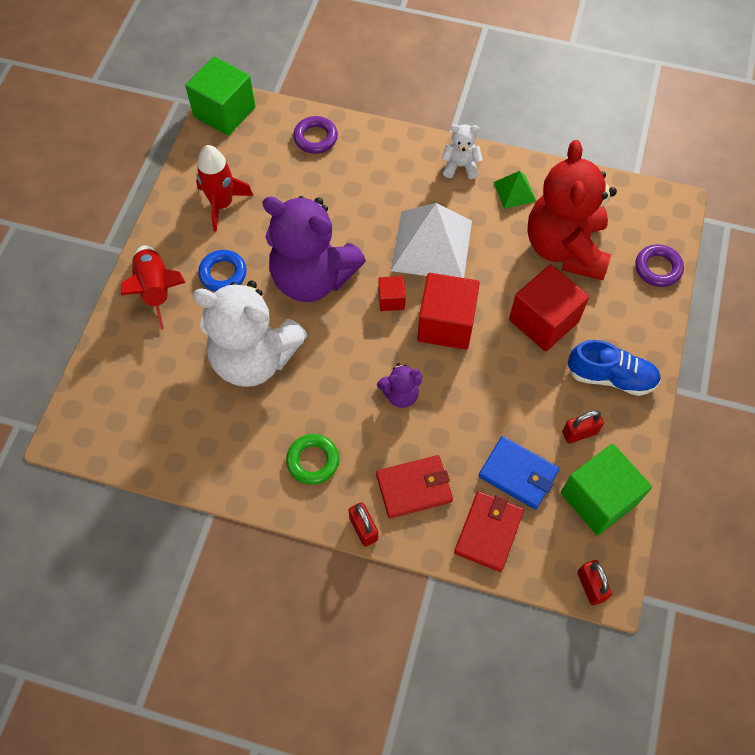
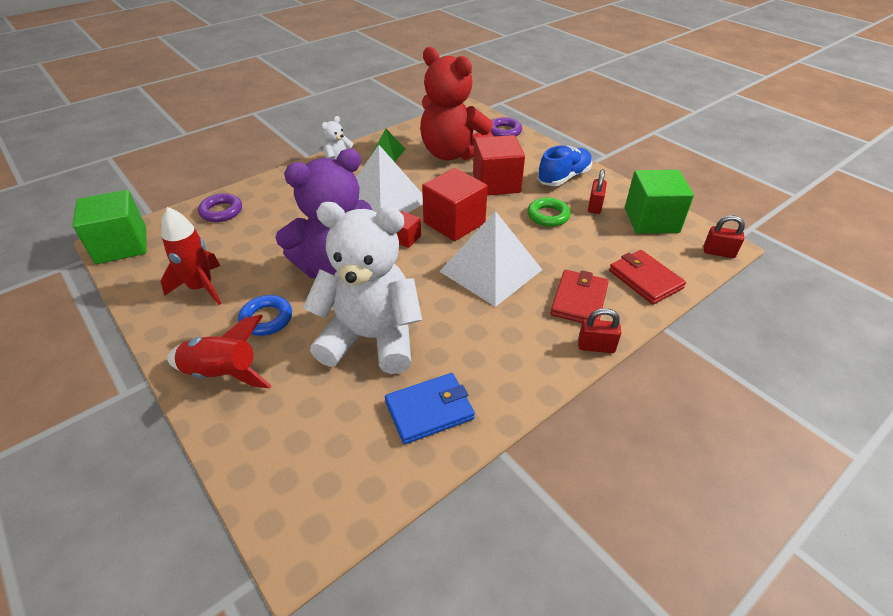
camera: 55 degrees left, 20 degrees down
(254, 358) = (371, 338): white teddy bear -> white teddy bear turned 135 degrees counterclockwise
(313, 461) = (507, 348): green ring -> green ring (548, 216)
(400, 394) = (490, 270): purple teddy bear -> white pyramid
(518, 474) = (606, 245): blue wallet -> blue wallet (429, 410)

